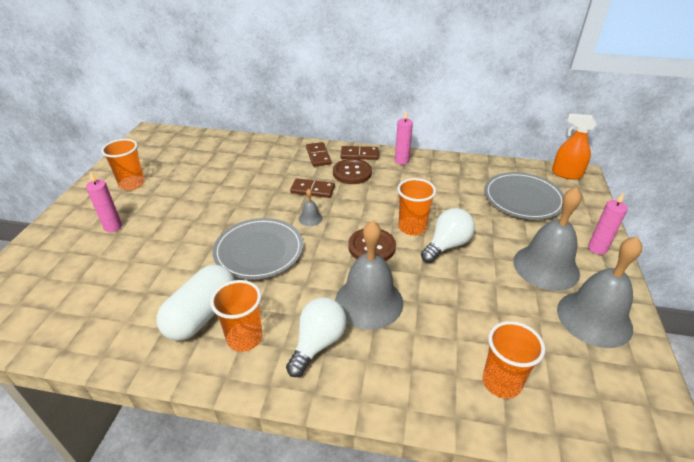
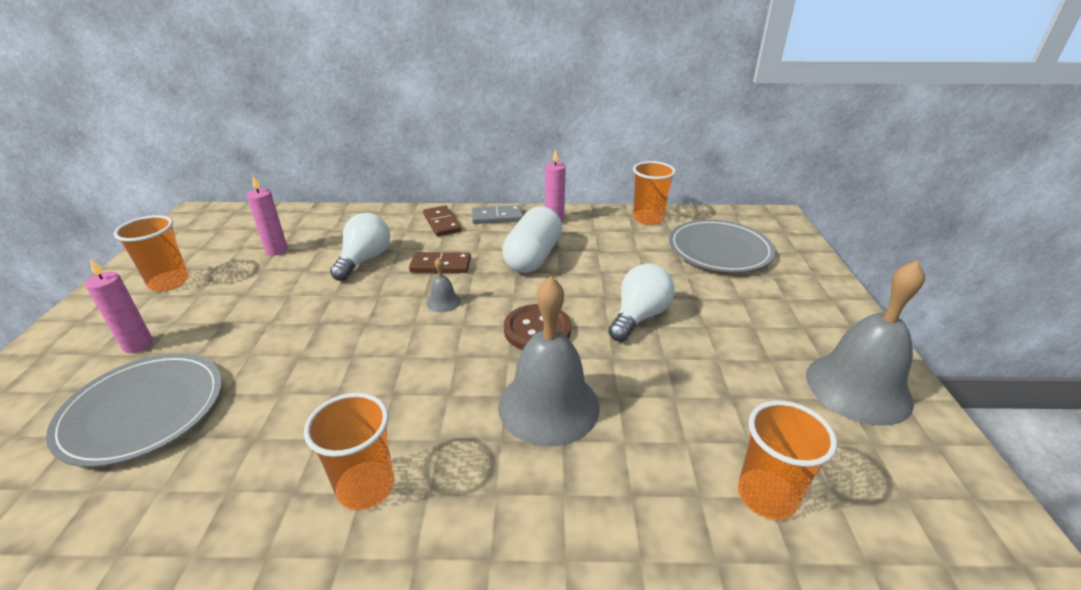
camera: 10 degrees left, 5 degrees down
(201, 315) = (291, 460): white capsule -> white capsule (533, 257)
(259, 251) = (373, 354): grey plate -> grey plate (143, 411)
(318, 343) = (484, 478): white light bulb -> white light bulb (364, 260)
(352, 173) = (491, 239): brown button -> none
(359, 154) = (497, 217): brown domino -> grey domino
(412, 227) = (587, 299): orange cup -> orange cup (648, 218)
(546, 267) = (774, 329): grey bell -> none
(566, 174) = (762, 217): orange spray bottle -> none
(597, 248) = (829, 299): pink candle -> pink candle (276, 250)

